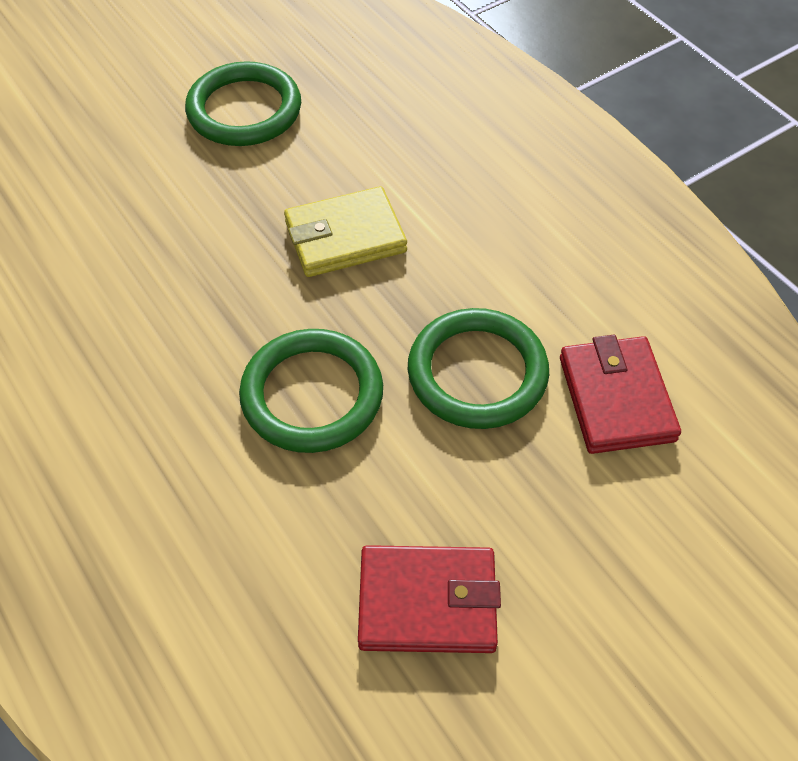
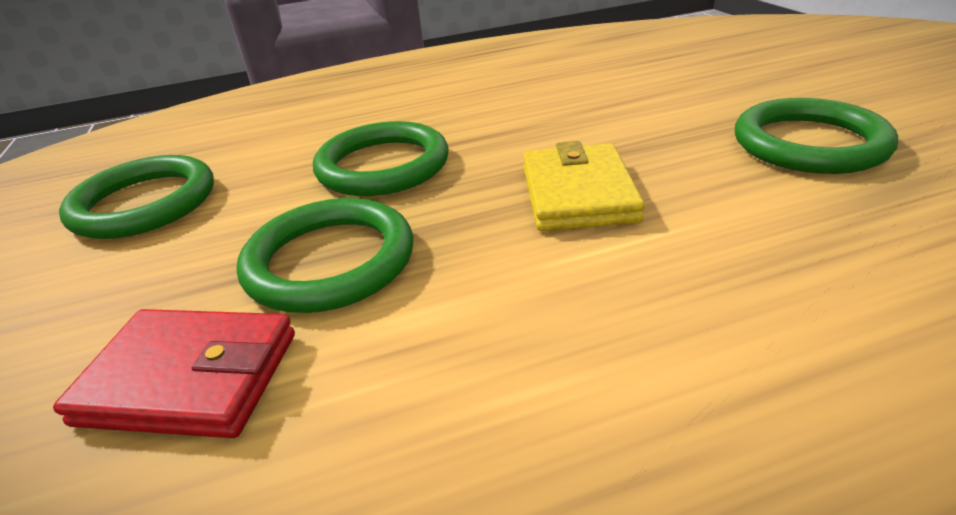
camera: 110 degrees right, 20 degrees down
(427, 602) = (144, 203): red wallet -> green ring

